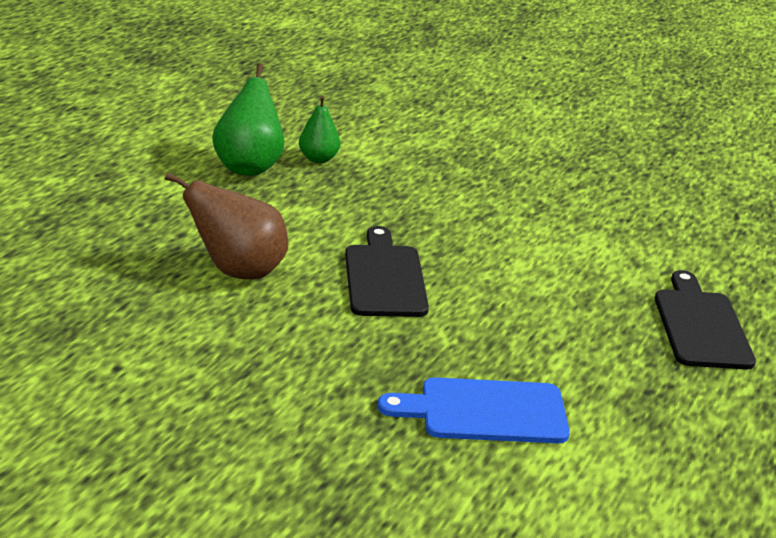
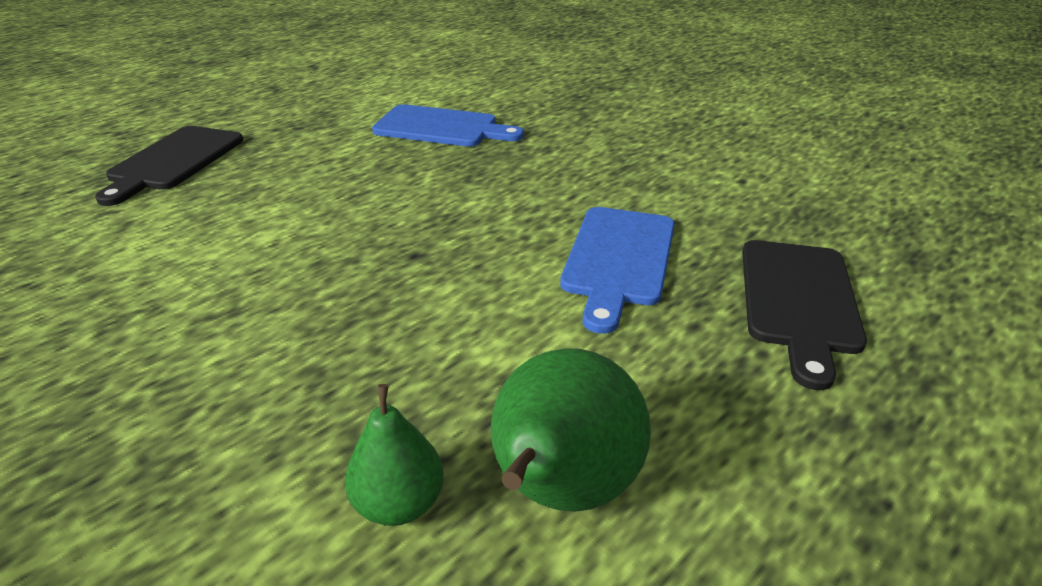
camera: 160 degrees left, 5 degrees up
(238, 271) = (618, 259): brown pear -> blue cutting board
(384, 277) = (444, 235): black cutting board -> black cutting board (798, 300)

